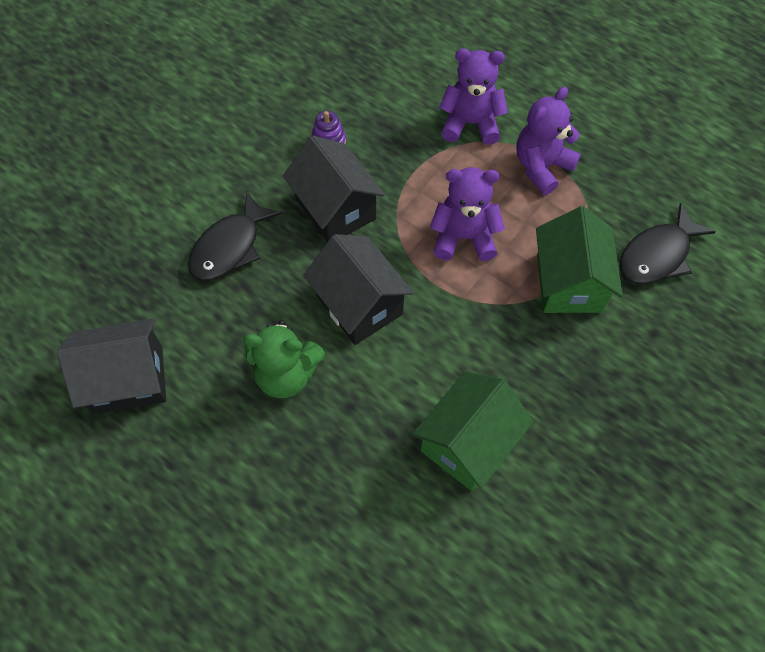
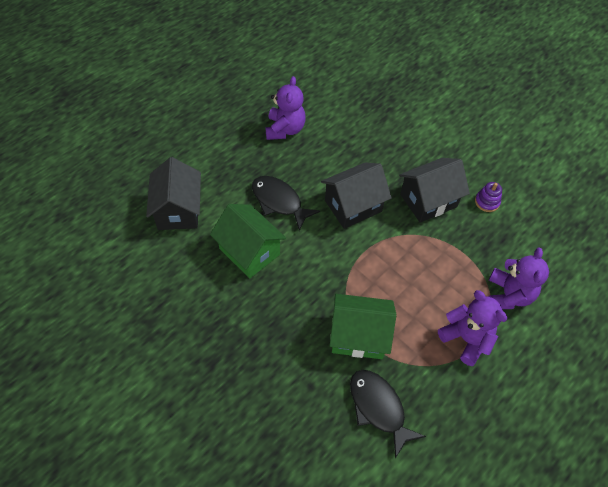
camera: 95 degrees right, 5 degrees down
(128, 380) = (317, 97): black house -> black house (178, 210)
(229, 247) = (400, 144): black fish -> black fish (279, 201)
(286, 374) = (309, 165): green teddy bear -> none
(463, 237) = (402, 273): purple teddy bear -> purple teddy bear (285, 129)

